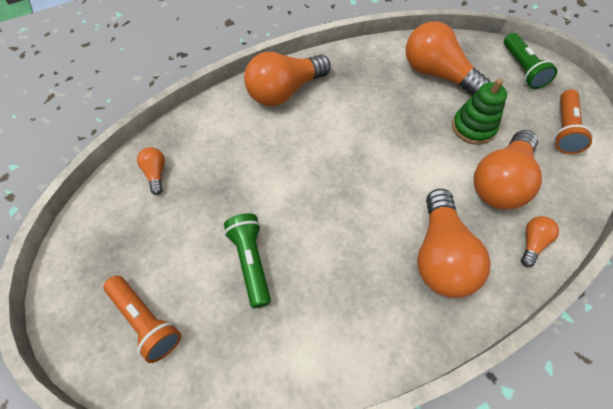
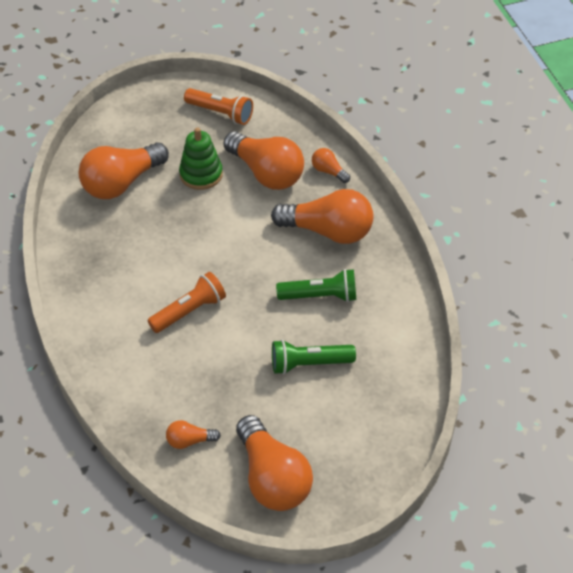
camera: 80 degrees left, 10 degrees down
(146, 321) = (351, 445): orange flashlight -> orange flashlight (189, 311)
(285, 91) = (104, 316): orange light bulb -> orange light bulb (272, 478)
(522, 69) = (136, 117): green flashlight -> green flashlight (320, 296)

